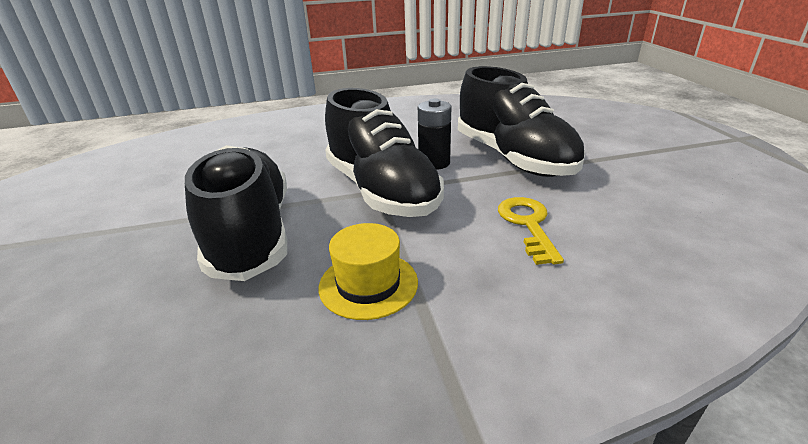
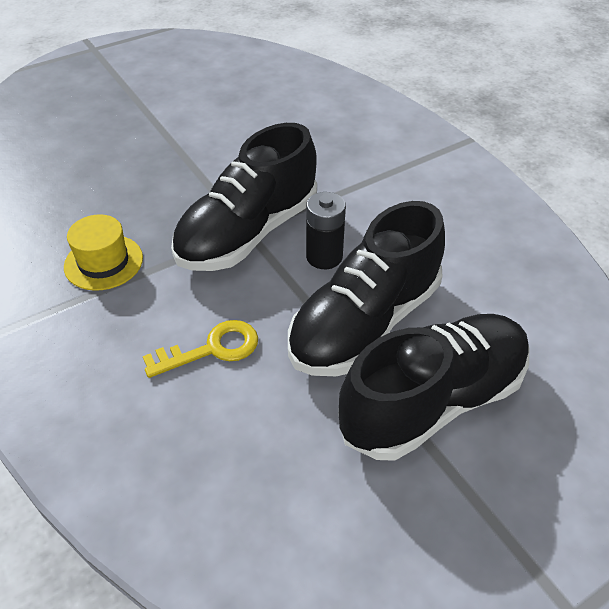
camera: 70 degrees right, 15 degrees up
(251, 234) = (157, 180): black shoe -> black shoe (432, 401)

